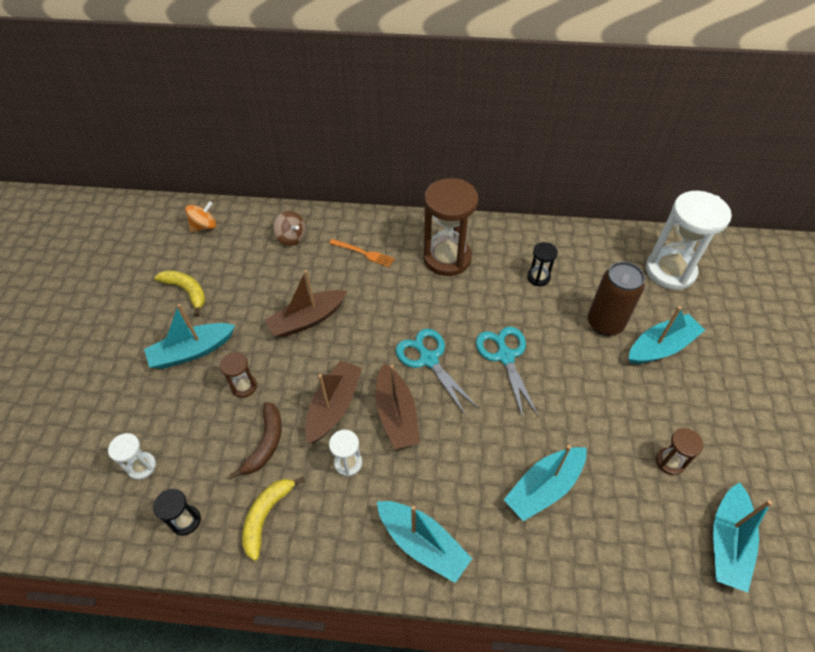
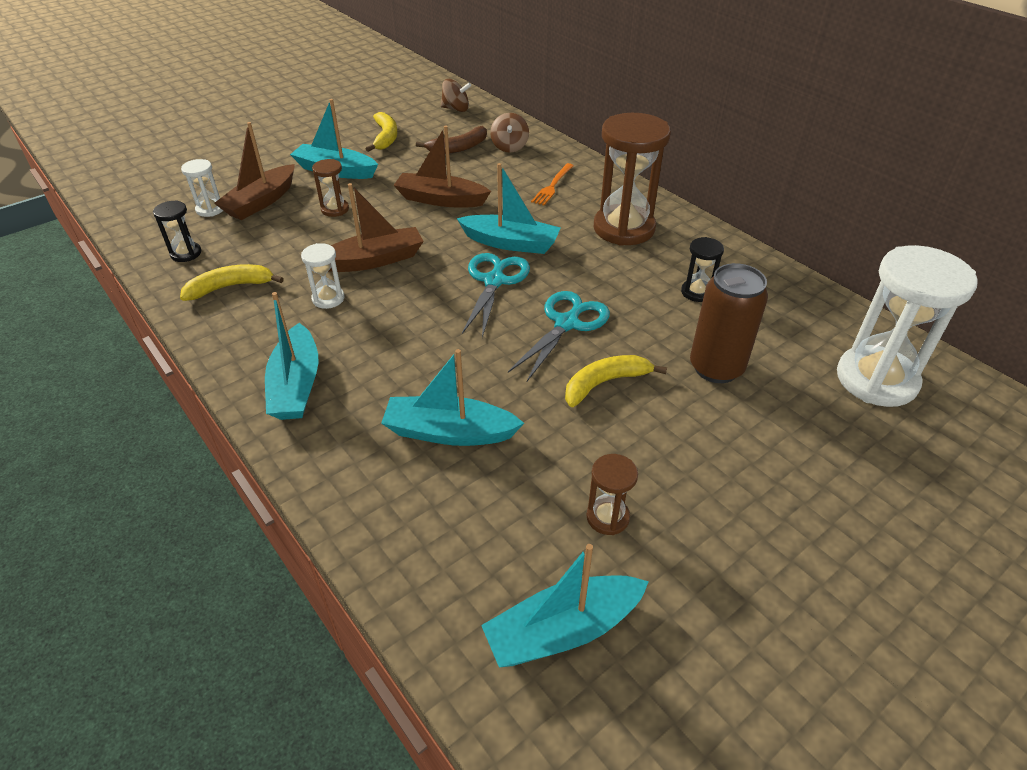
camera: 45 degrees right, 10 degrees down
(204, 226) = (456, 109): orange spinning top -> brown spinning top
(266, 443) = (296, 248): brown banana -> brown banana (459, 148)
(363, 253) = (552, 186): orange fork -> orange fork turned 45 degrees clockwise
(396, 414) = (410, 296): brown boat -> brown boat (261, 202)
(572, 381) = (604, 383): none -> yellow banana
(661, 347) = (755, 428): turquoise boat -> turquoise boat (511, 243)

